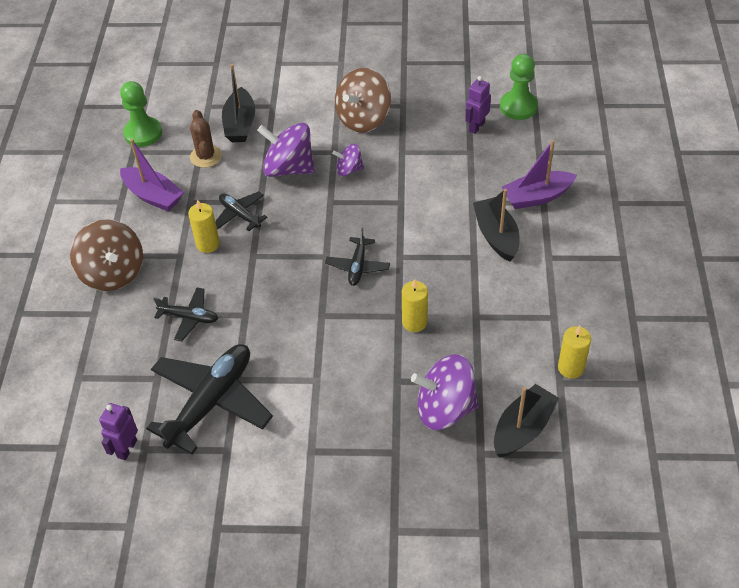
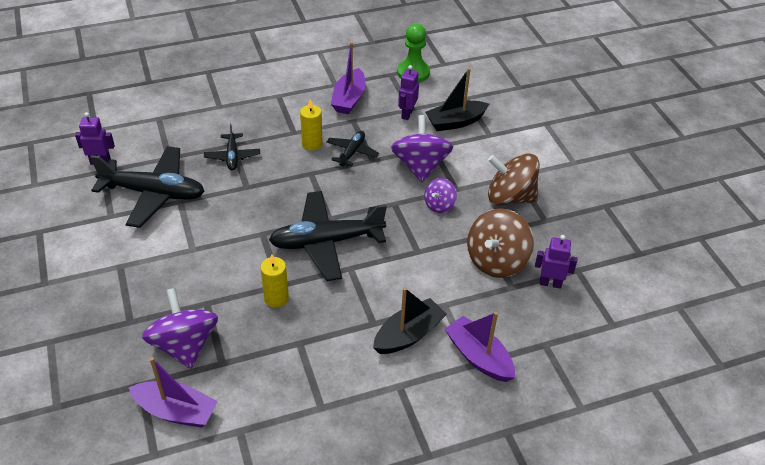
camera: 65 degrees right, 5 degrees down
(113, 273) = (262, 103): brown spinning top -> brown spinning top (496, 261)
(206, 156) = (407, 114): brown cactus -> purple robot
(349, 170) = (439, 205): purple spinning top -> purple spinning top turned 120 degrees counterclockwise
(358, 266) = (326, 242): black plane -> black plane, size x1.96
(518, 107) = (601, 311): green pawn -> none
(523, 428) = (176, 411): black boat -> purple boat
(570, 368) = (260, 436): yellow candle -> none

